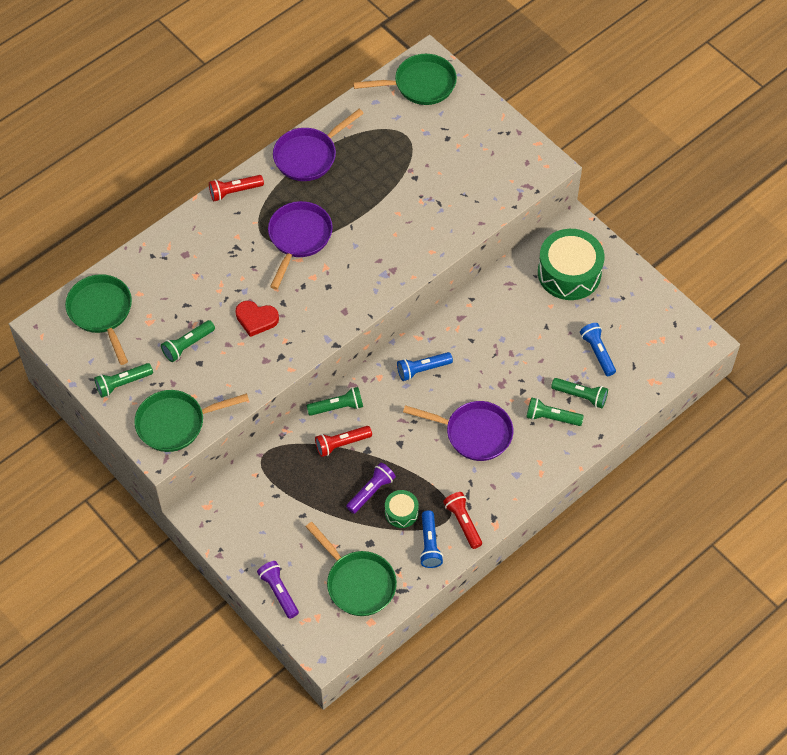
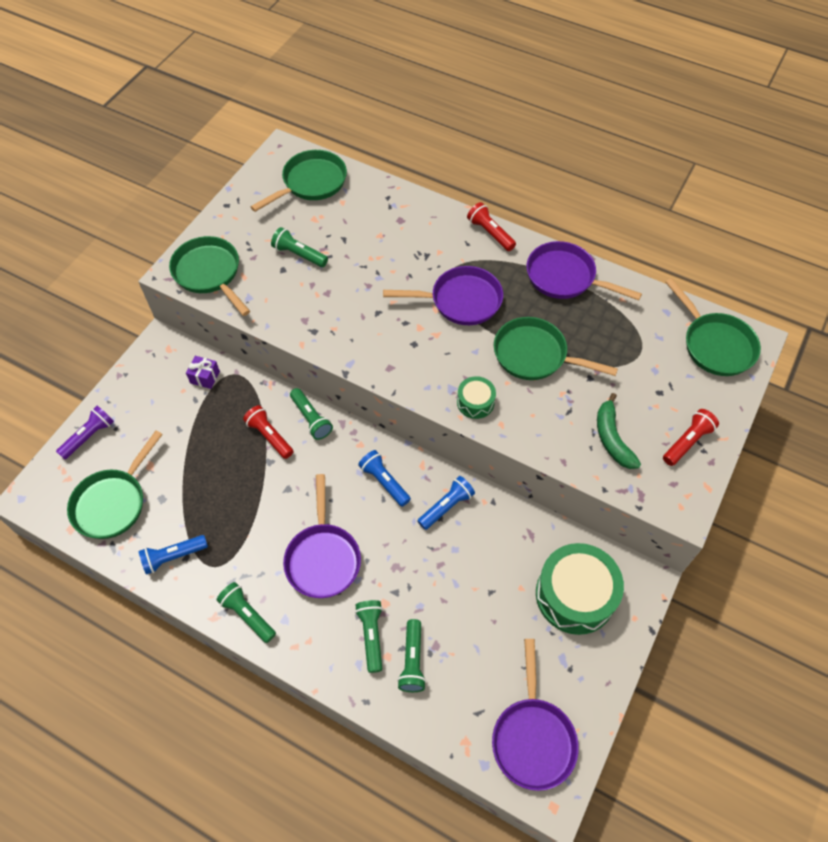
camera: 70 degrees right, 0 degrees up
(123, 383) = (240, 222): green flashlight -> green flashlight (248, 615)
(254, 482) = (205, 377): none -> purple gift
(256, 319) = (349, 297): red heart -> none
(371, 491) = (222, 480): purple flashlight -> none
(377, 206) = (535, 355): none -> green pan
(401, 512) = (205, 517): green drum -> green drum (475, 402)
(463, 523) = (208, 582): red flashlight -> red flashlight (687, 442)
(474, 184) = (612, 438): none -> green banana
(597, 353) = (479, 662): blue flashlight -> blue flashlight (446, 507)
(662, 338) = (533, 737): none -> purple pan

